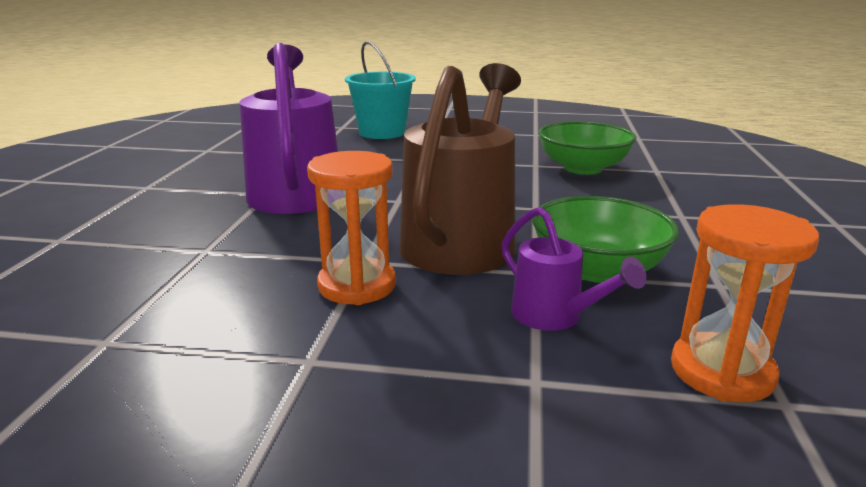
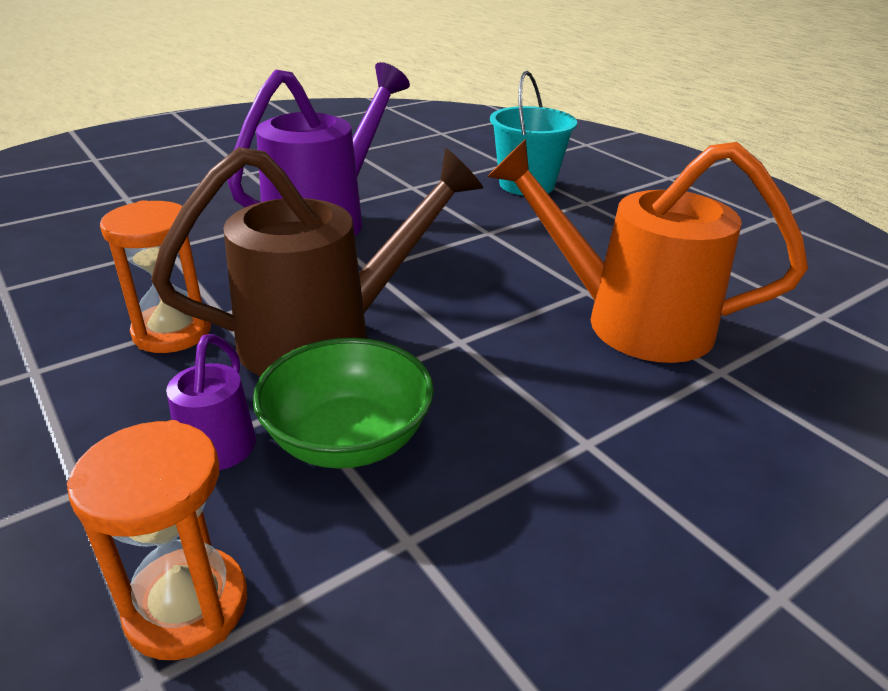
camera: 45 degrees right, 10 degrees up
(583, 168) = (630, 321): green bowl -> orange watering can

